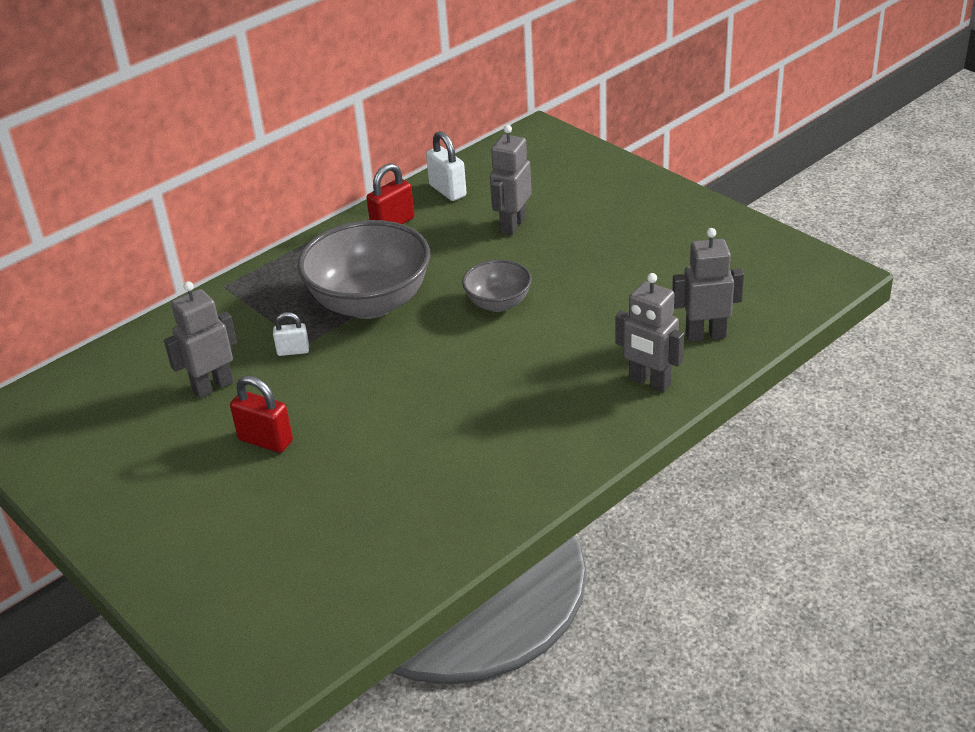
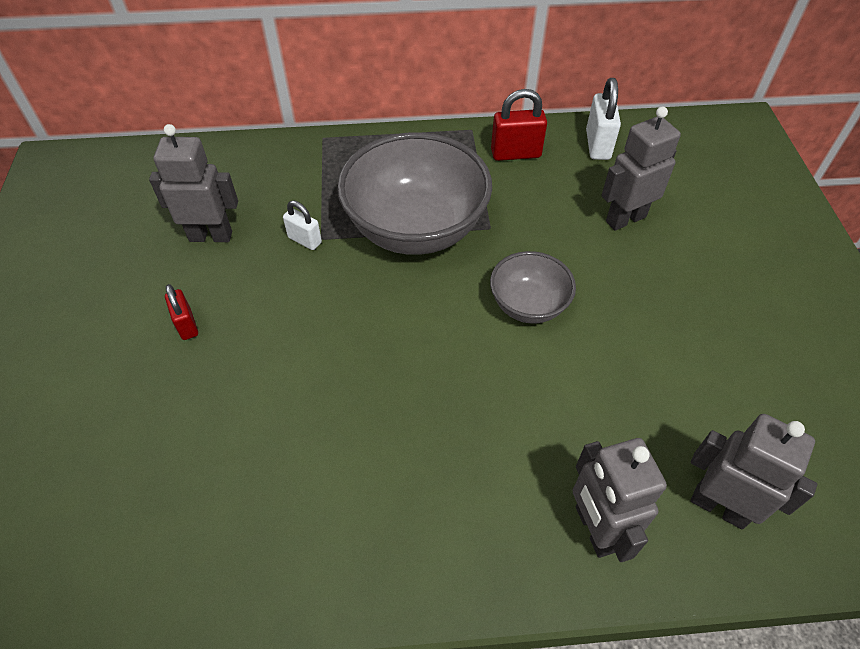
camera: 35 degrees right, 15 degrees up
(265, 440) = (187, 325): red padlock -> red padlock, size x0.63

